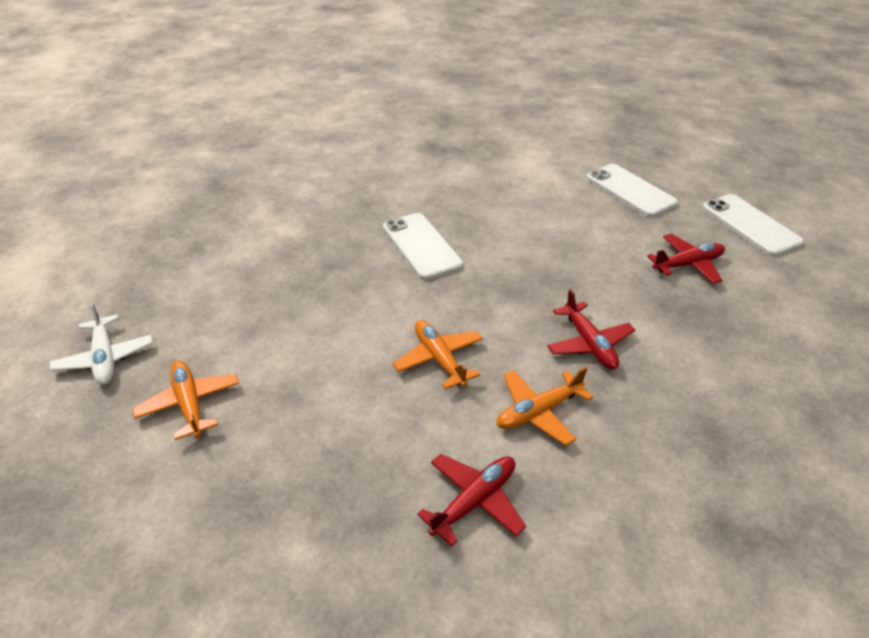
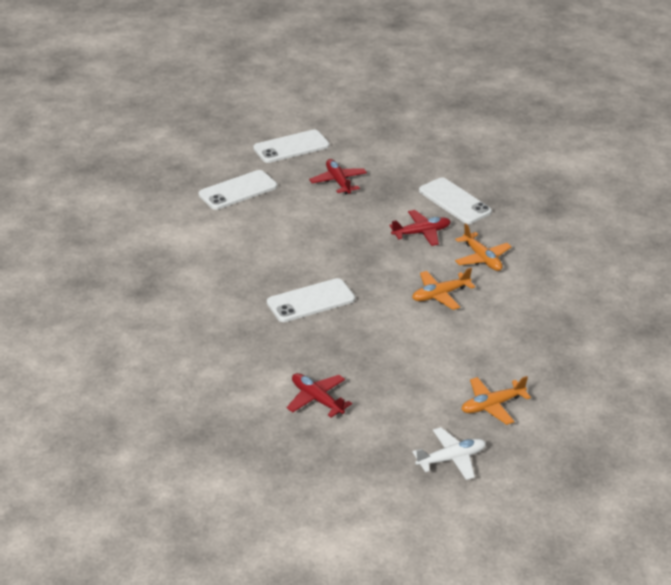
camera: 90 degrees left, 5 degrees down
(474, 501) = (548, 285): red plane -> red plane (317, 399)
(690, 385) = (454, 201): none -> white phone

